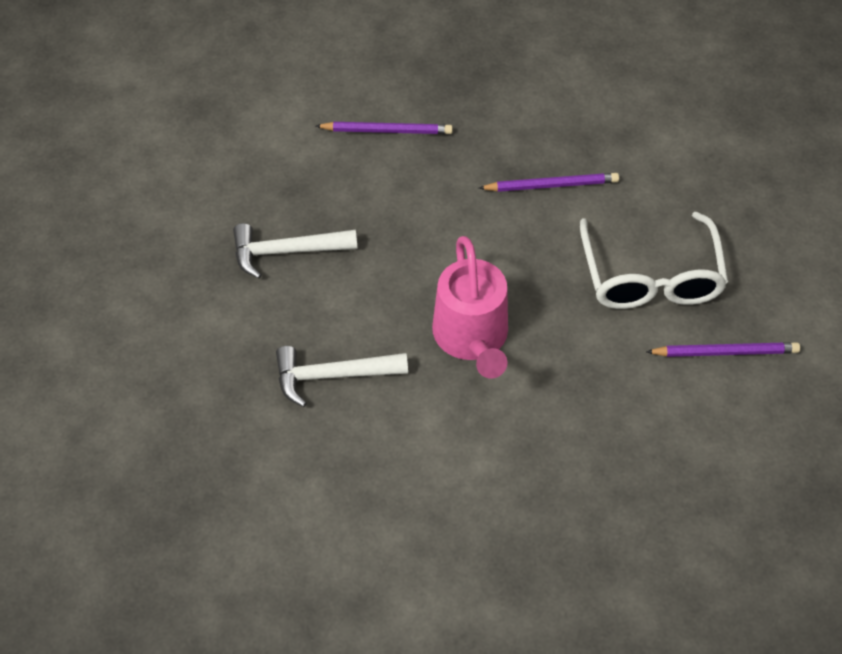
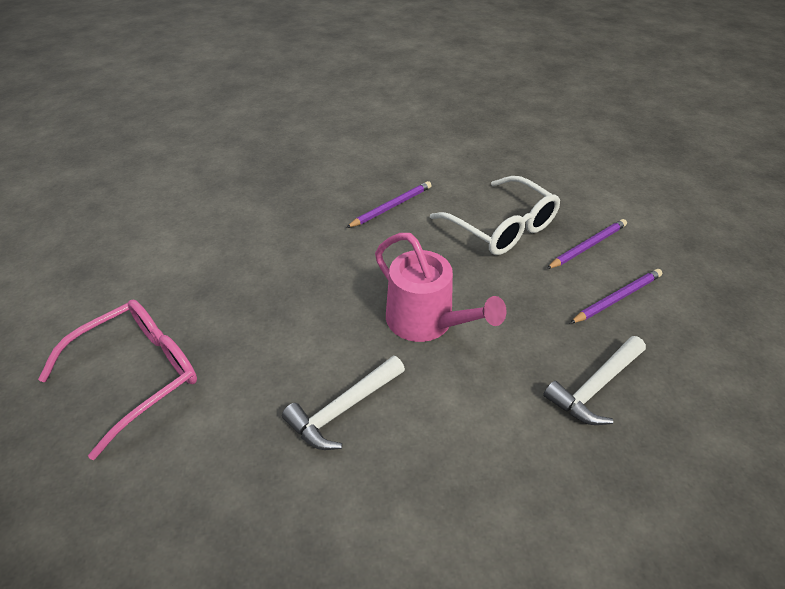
camera: 35 degrees left, 10 degrees down
(190, 247) = (138, 375): none -> pink glasses
(286, 252) = (230, 336): white hammer -> white hammer (595, 387)
(387, 130) = (250, 224): purple pencil -> purple pencil (617, 298)

